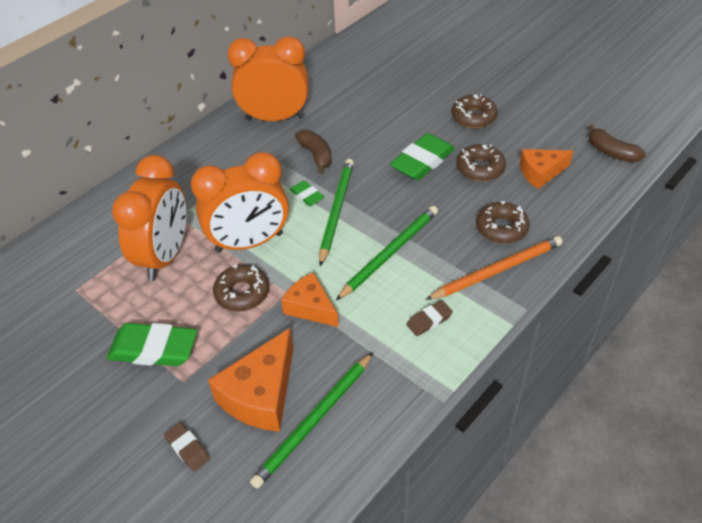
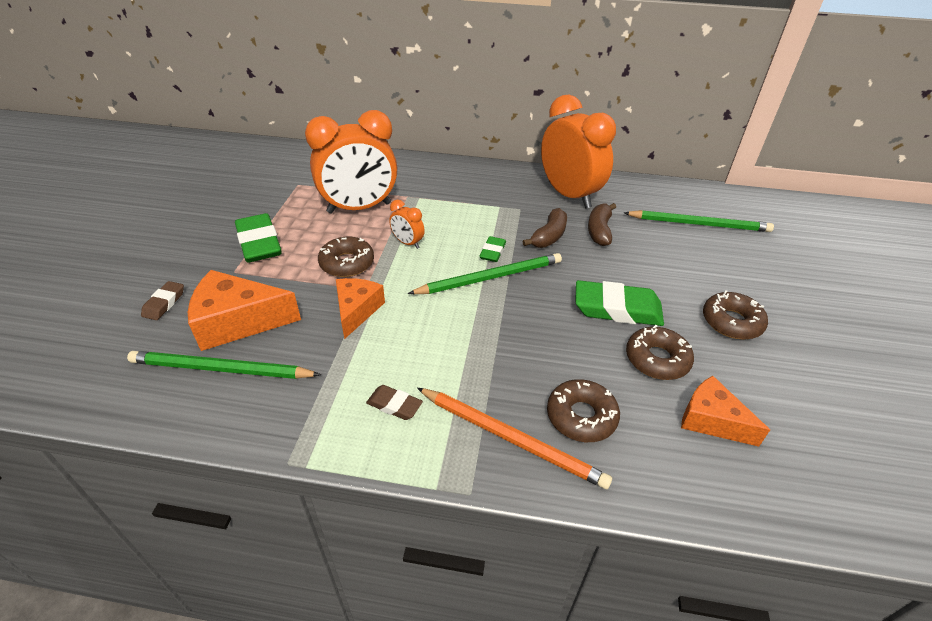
camera: 55 degrees right, 5 degrees down
(249, 242) = (407, 243): orange clock -> orange clock, size x0.43
(390, 253) = (466, 336): green pencil -> green pencil (699, 224)
(611, 152) = (839, 488): brown banana -> brown banana (599, 231)

